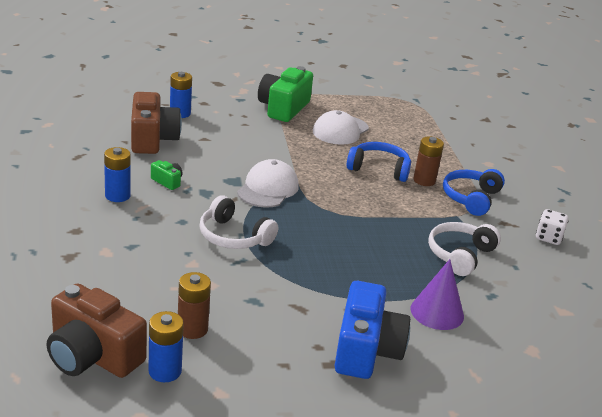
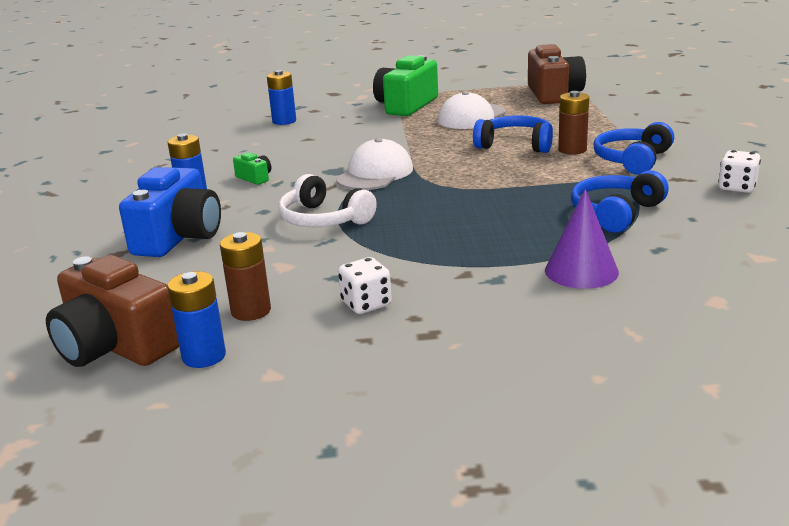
camera: 10 degrees right, 5 degrees down
(152, 139) = (247, 144): brown camera -> brown camera (554, 94)
(280, 330) = (366, 304): none -> white dice
(366, 350) = (479, 316): blue camera -> blue camera (179, 237)
(460, 255) = (616, 213): white headphones -> blue headphones

